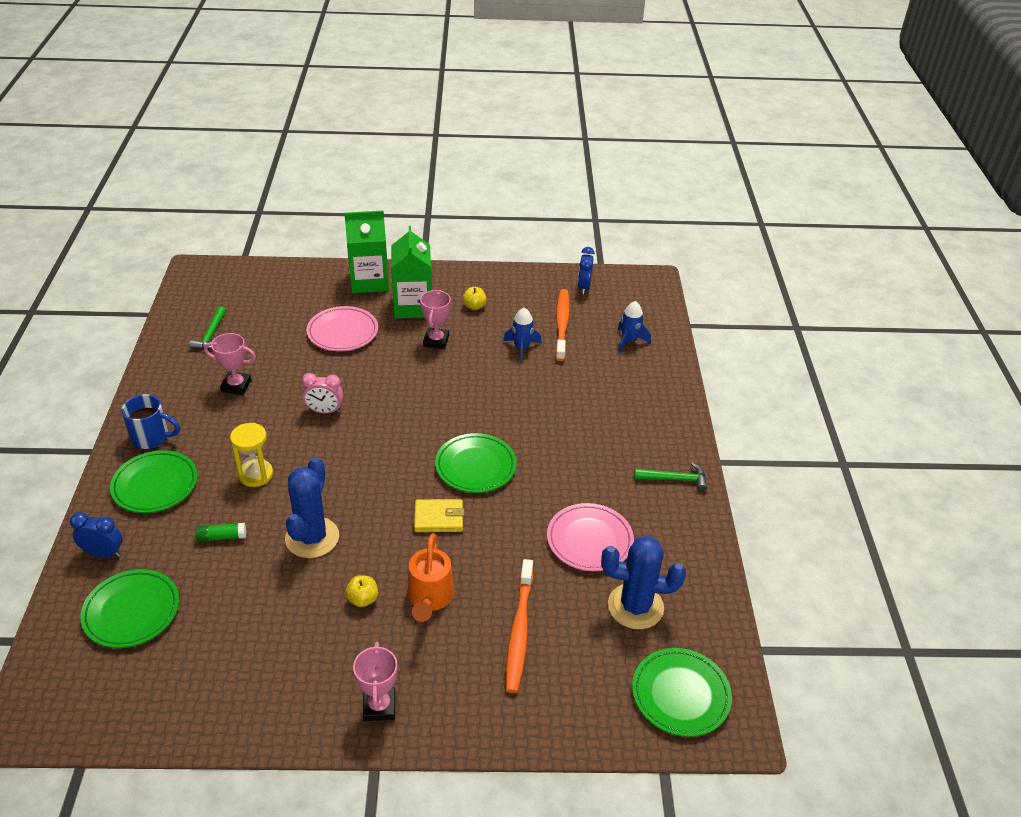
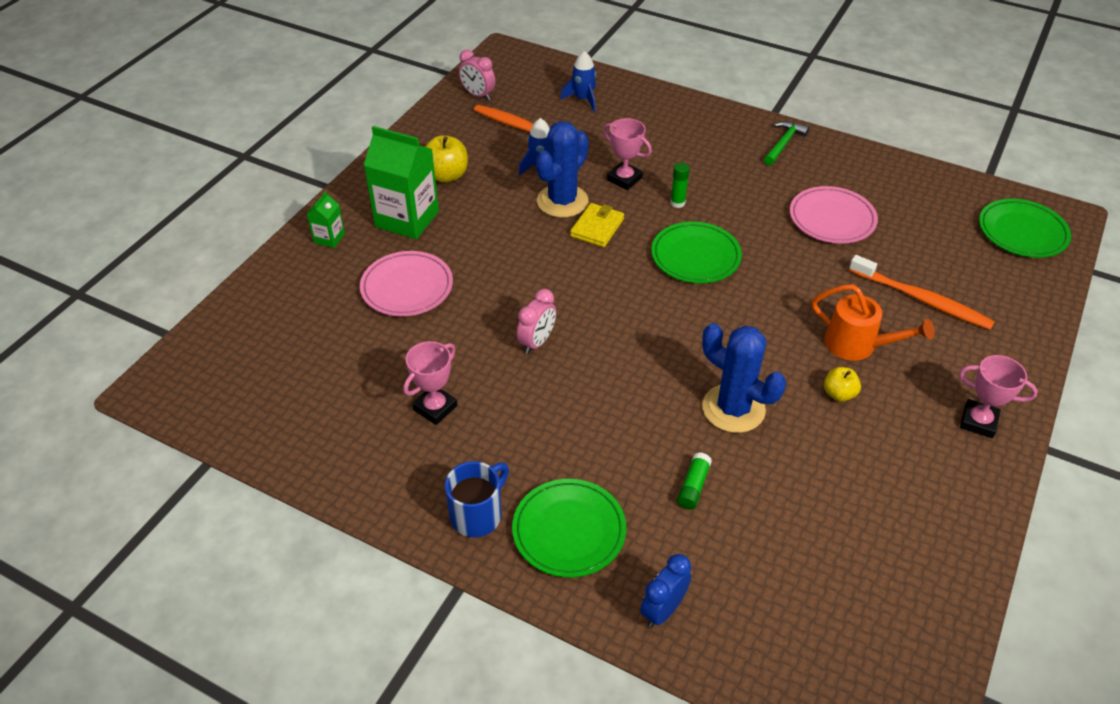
camera: 60 degrees left, 5 degrees up
(131, 611) = (773, 600): green plate -> none
(211, 335) = (313, 407): green hammer -> none
(256, 475) = (607, 430): yellow hourglass -> none
(369, 281) = (329, 238): green carton -> green carton, size x0.48
(436, 341) = (482, 221): pink trophy -> pink trophy (624, 179)
(439, 518) = (754, 305): yellow wallet -> yellow wallet (597, 228)
(474, 306) = (446, 175): yellow apple -> yellow apple, size x1.63
(536, 436) = (677, 203): none -> green glue stick
(584, 287) = (478, 95): blue clock -> pink clock
(635, 606) = (920, 221): blue cactus -> blue cactus (562, 201)

